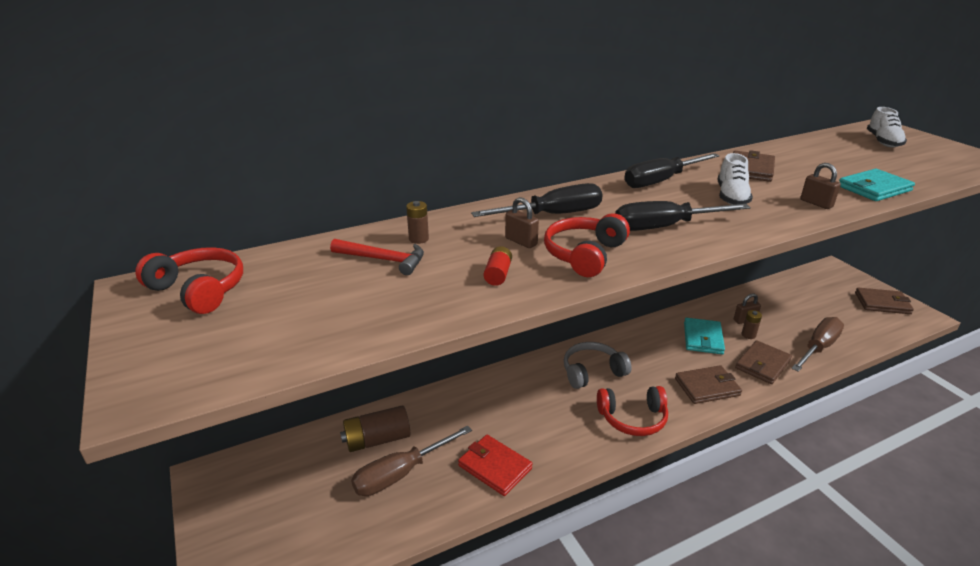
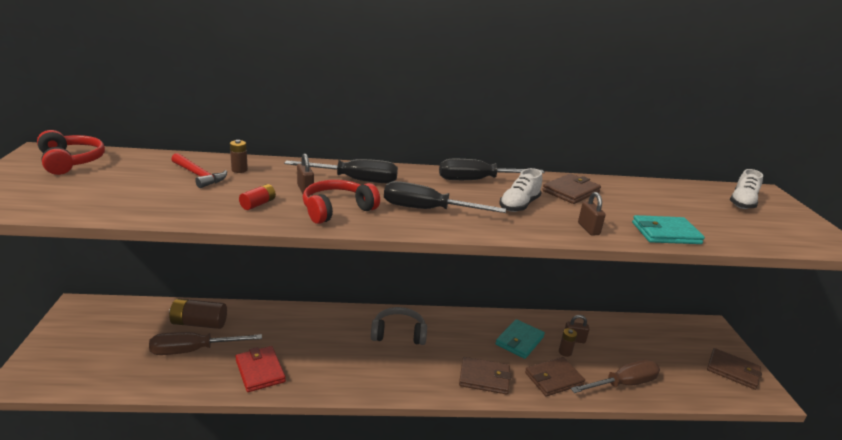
camera: 20 degrees right, 5 degrees down
(633, 418) = (397, 377): red headphones -> none

